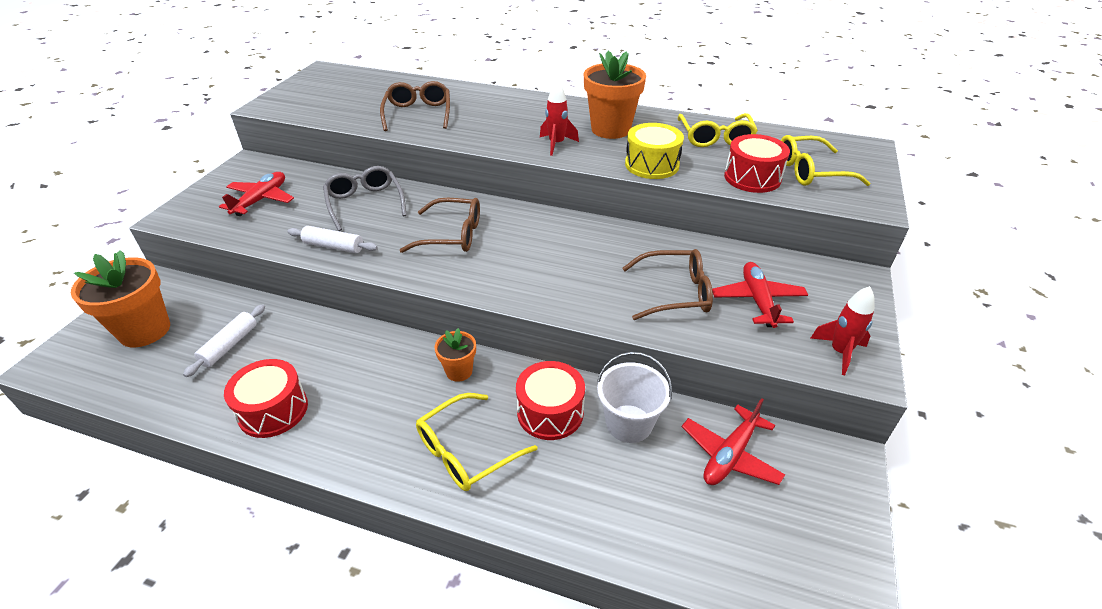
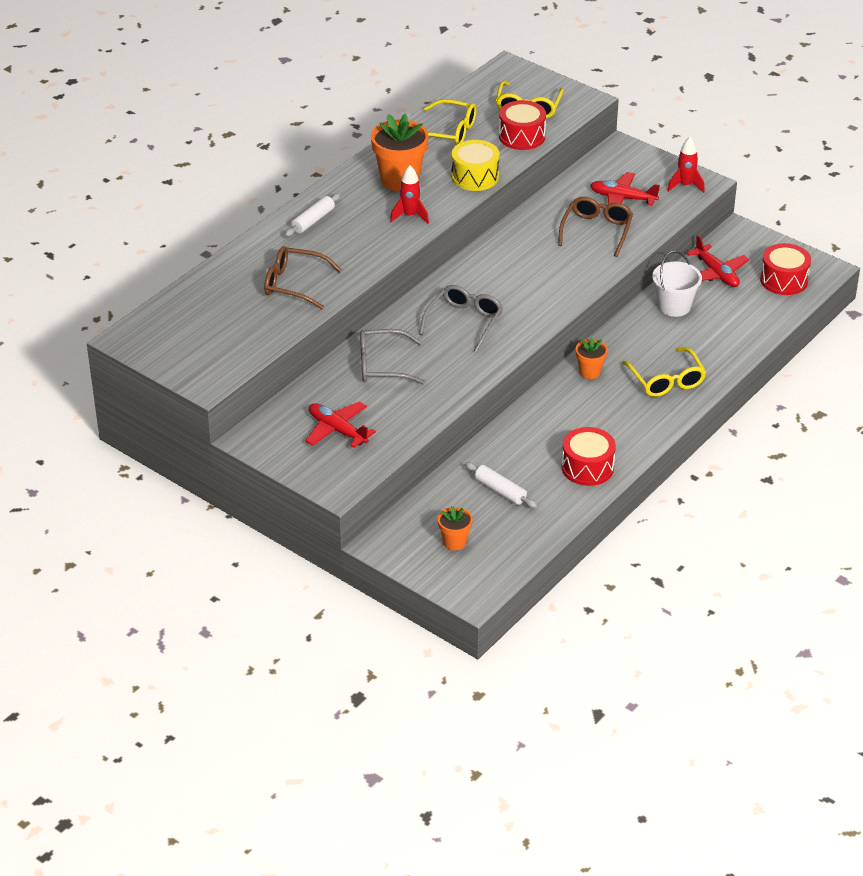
camera: 70 degrees left, 0 degrees up
(145, 330) = (454, 542): orange flower pot -> orange flower pot, size x0.53
(333, 246) = (446, 389): white rolling pin -> white rolling pin (313, 221)
(452, 235) = (464, 322): brown glasses -> grey glasses
(550, 412) = (649, 337): red drum -> red drum (784, 280)

